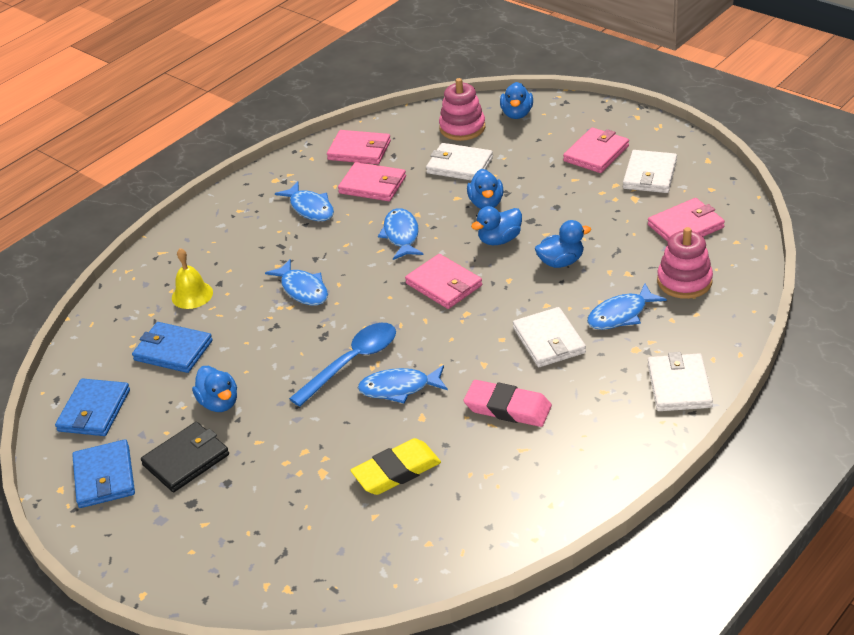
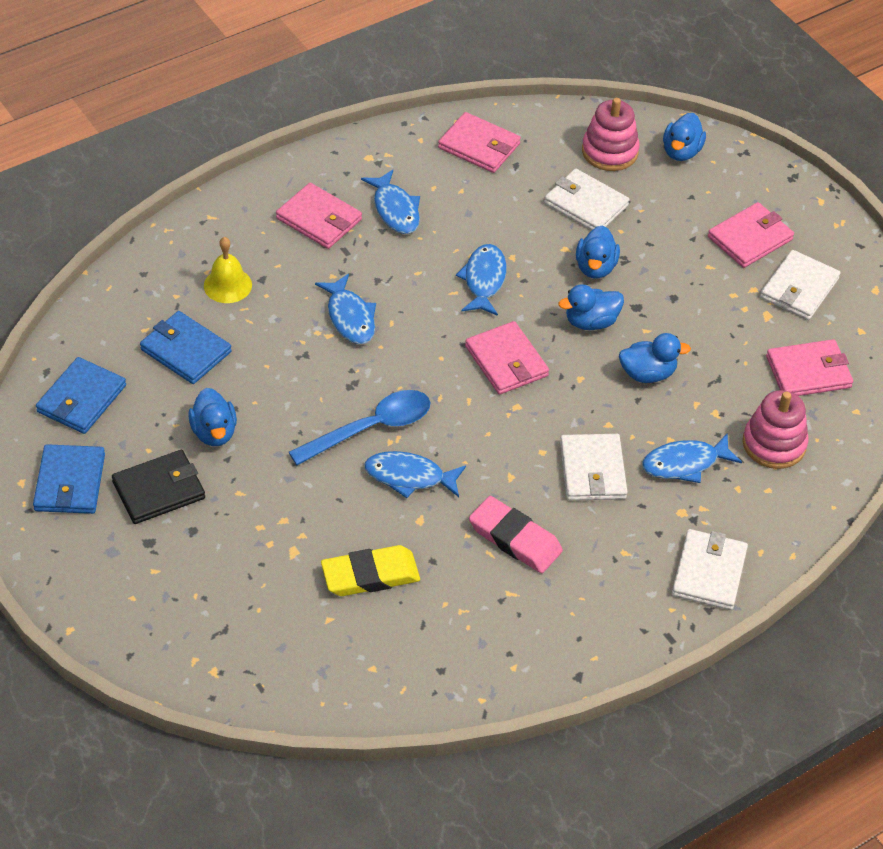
camera: 10 degrees right, 10 degrees up
(372, 185) = (476, 200): pink wallet -> pink wallet (319, 219)

